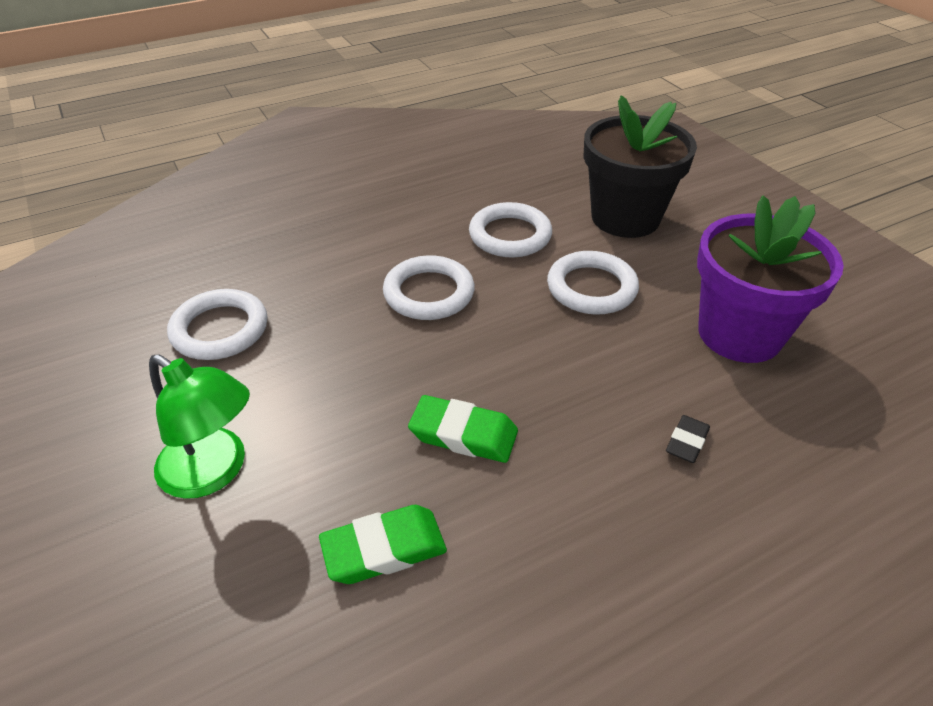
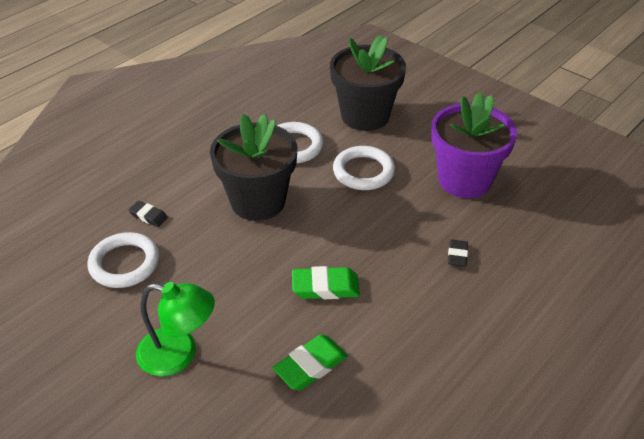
camera: 20 degrees left, 0 degrees up
(283, 278) = (148, 216): none -> black eraser
(429, 293) = (258, 201): white ring -> black flower pot

